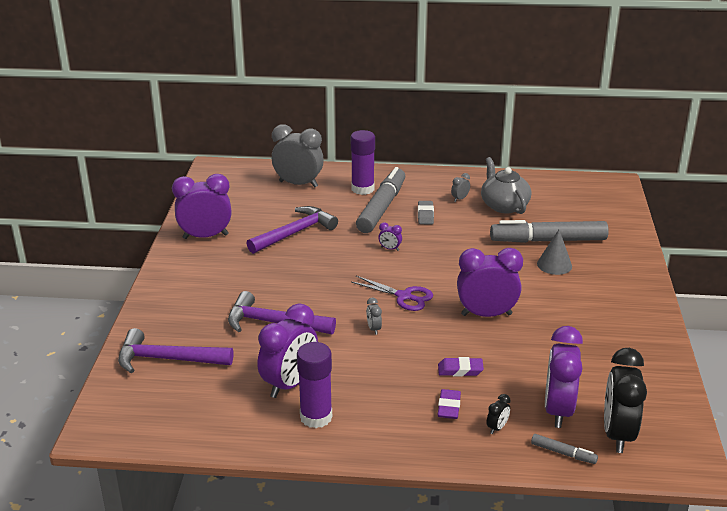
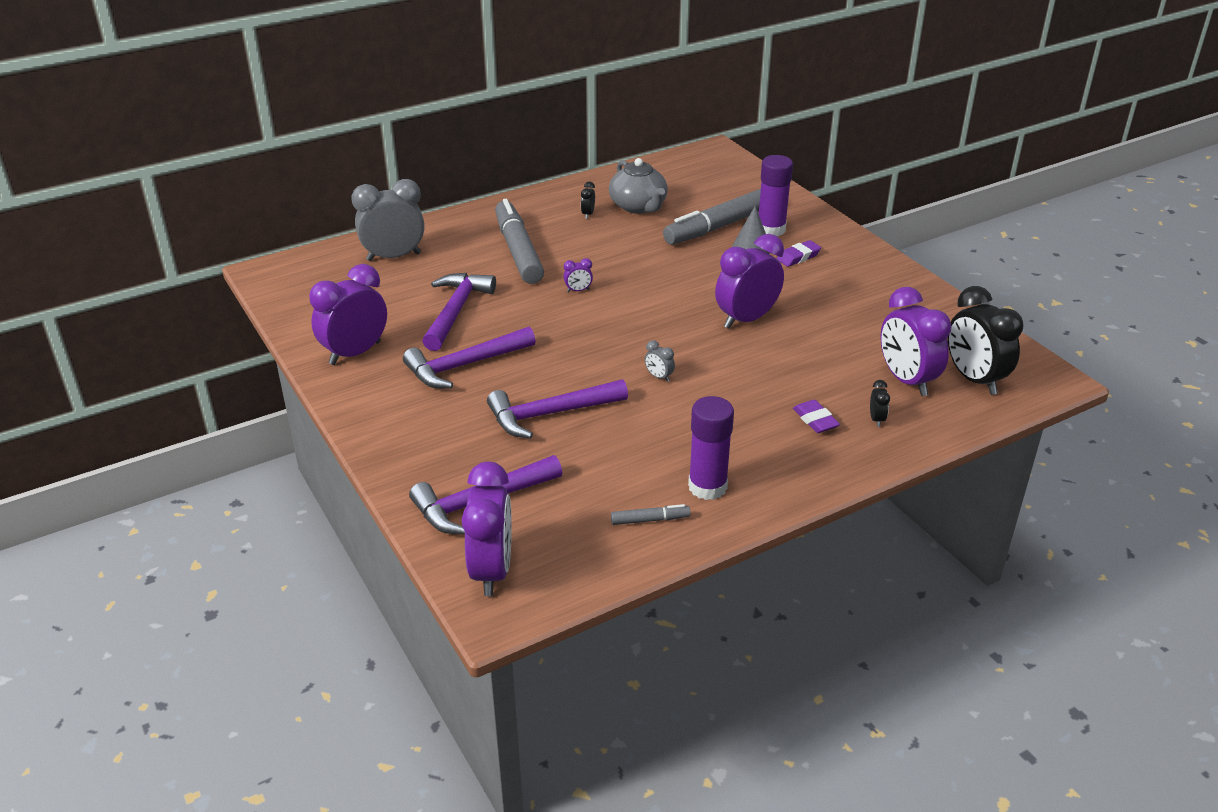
camera: 35 degrees left, 5 degrees up
(259, 270) = (464, 366): none -> purple hammer
(289, 384) = (643, 467): purple clock -> purple clock (491, 571)
(362, 189) = (473, 238): purple glue stick -> purple glue stick (771, 229)
(404, 296) = (650, 333): purple scissors -> none
(425, 215) = (573, 243): grey eraser -> none
(460, 199) = (588, 214): grey clock -> black clock
(460, 370) = (784, 381): purple eraser -> purple eraser (798, 257)
(504, 205) = (638, 206): grey teapot -> grey teapot turned 150 degrees counterclockwise
(563, 453) = (952, 416): grey marker -> grey marker (650, 520)

